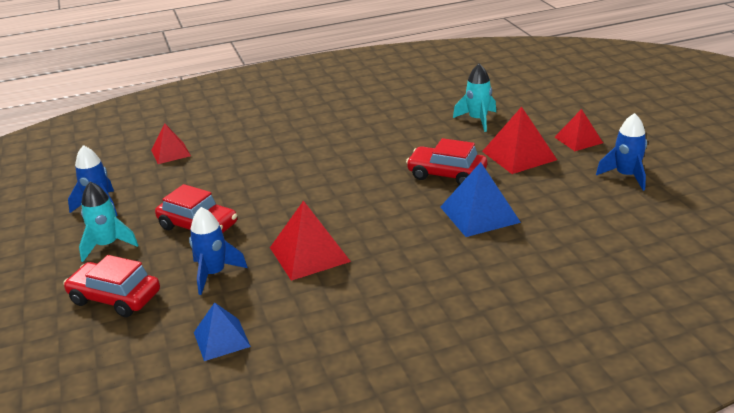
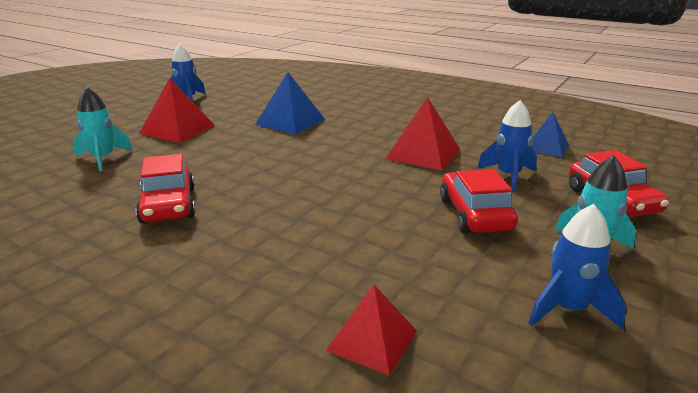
camera: 130 degrees left, 5 degrees down
(447, 174) = (238, 144): red car -> red car (168, 205)
(578, 140) = (131, 118): red pyramid -> none

